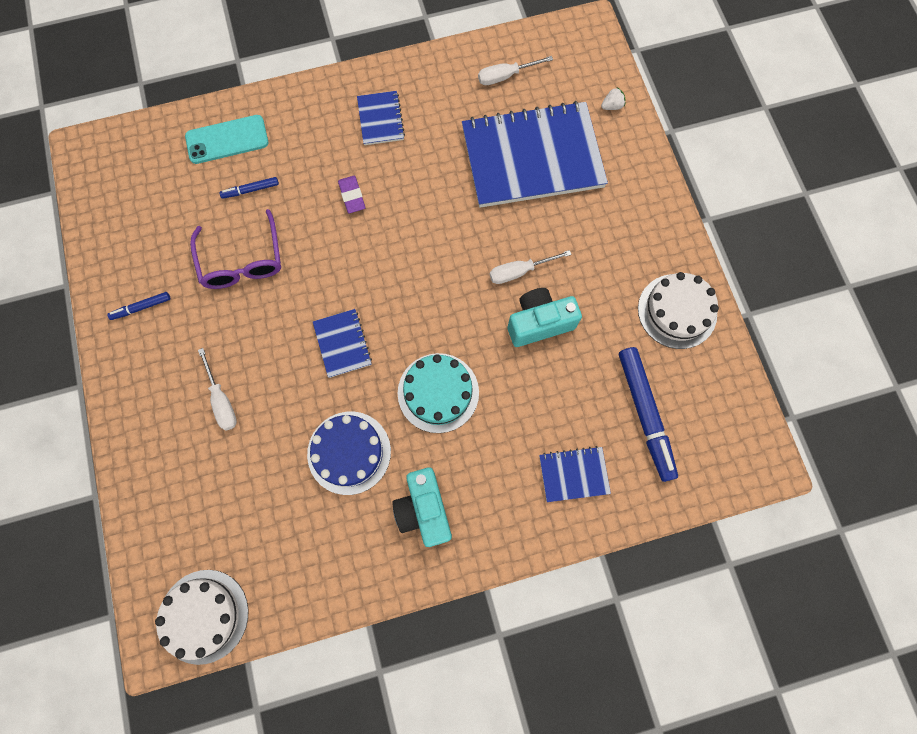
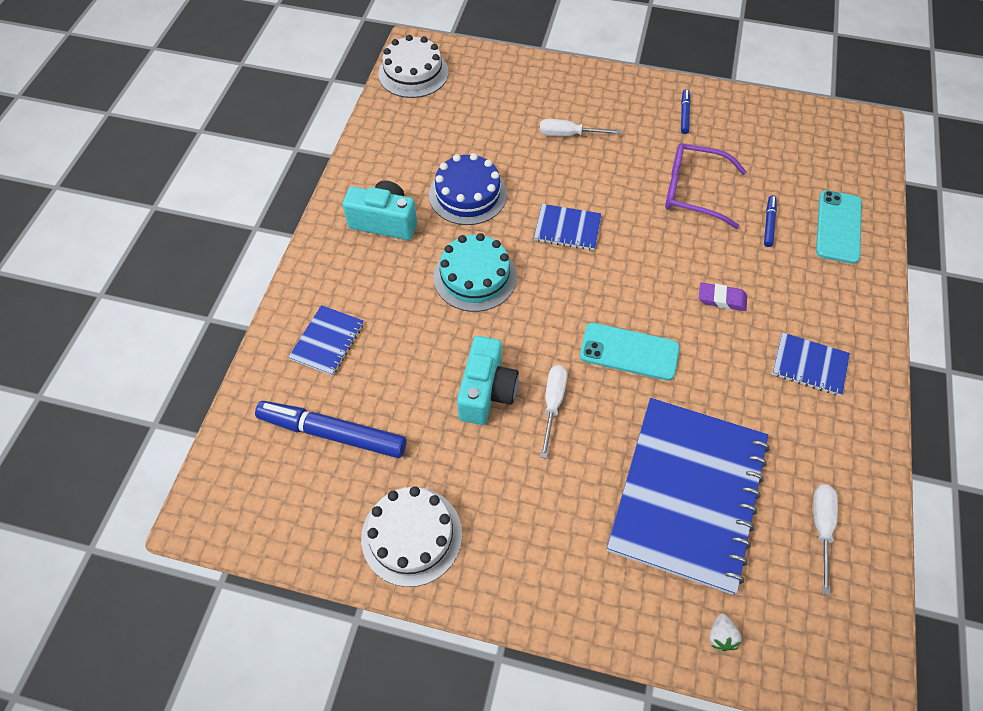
camera: 120 degrees right, 15 degrees down
(441, 240) = (629, 352): none -> turquoise phone

